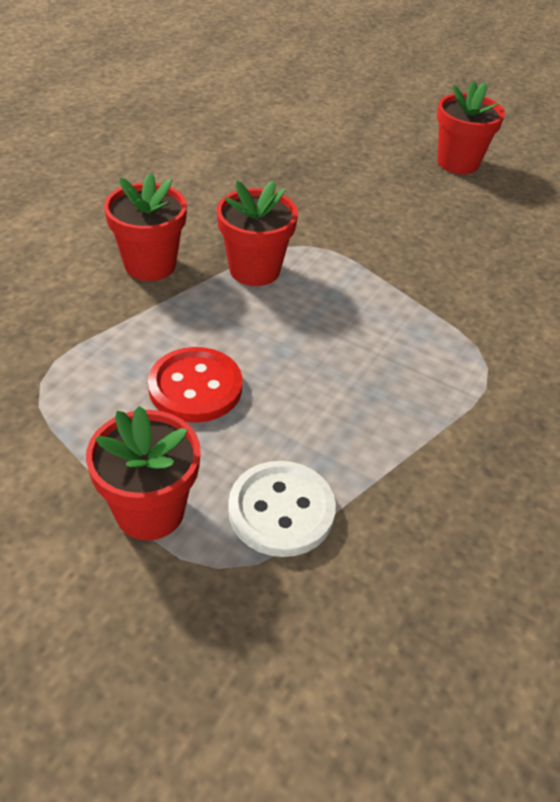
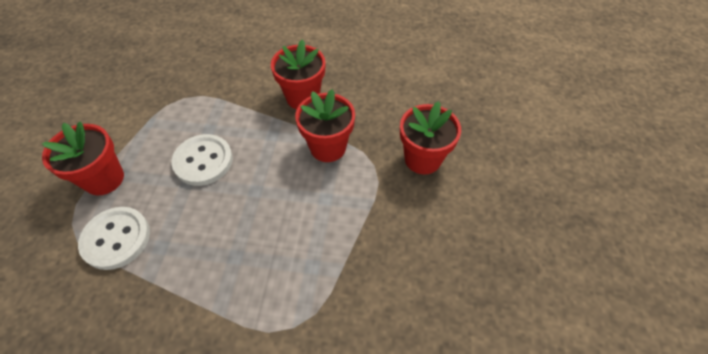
camera: 70 degrees right, 10 degrees up
(195, 387) = (203, 161): red button -> white button
(458, 163) = (572, 231): red flower pot -> red flower pot (422, 159)

